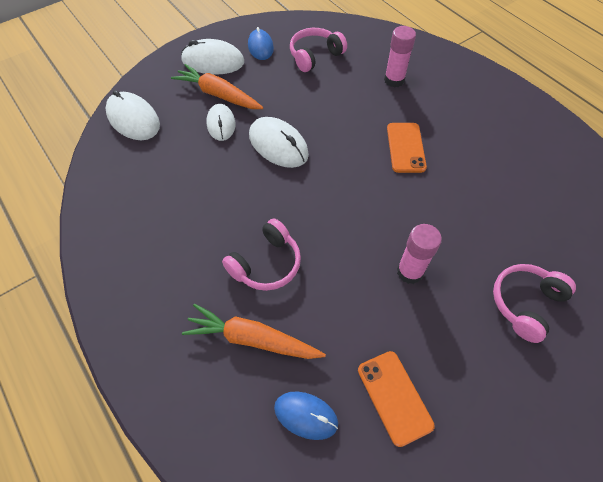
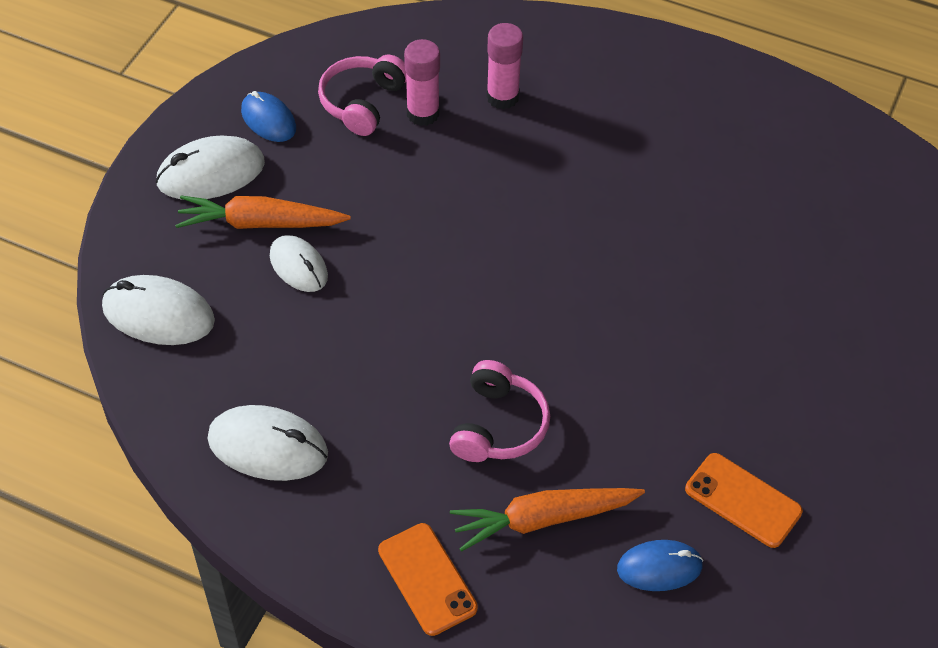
camera: 30 degrees left, 5 degrees down
(278, 145) = (404, 262): white mouse -> white mouse (268, 447)
(406, 147) = (578, 192): orange phone -> orange phone (427, 579)
(410, 272) = (678, 353): pink glue stick -> pink glue stick (423, 113)
(525, 303) = (828, 330): pink headphones -> none

